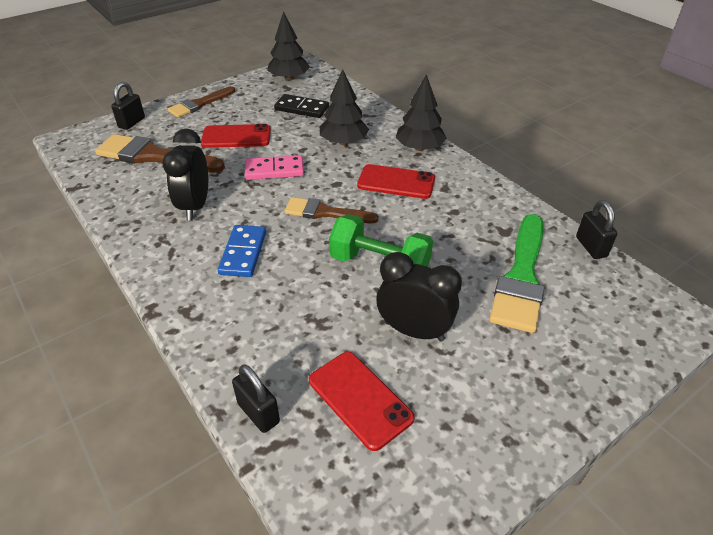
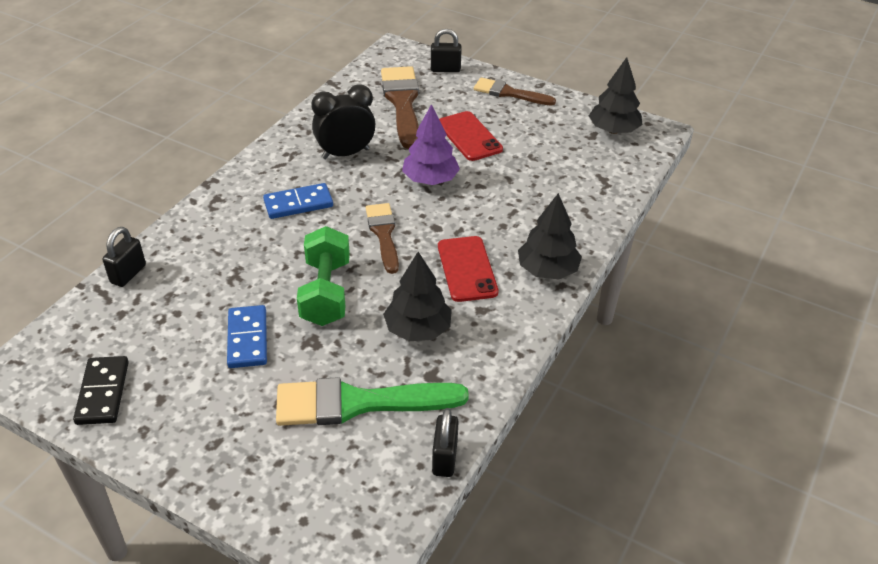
camera: 65 degrees right, 0 degrees up
(274, 170) = (430, 180): pink domino -> purple tree
(301, 108) = (557, 160): black domino -> black domino (103, 392)
(343, 142) = (515, 210): black tree -> black tree (418, 329)
(360, 399) = (158, 325): red phone -> none
(414, 331) = (248, 339): black clock -> blue domino
(591, 247) = (444, 458): black padlock -> black padlock turned 45 degrees counterclockwise

